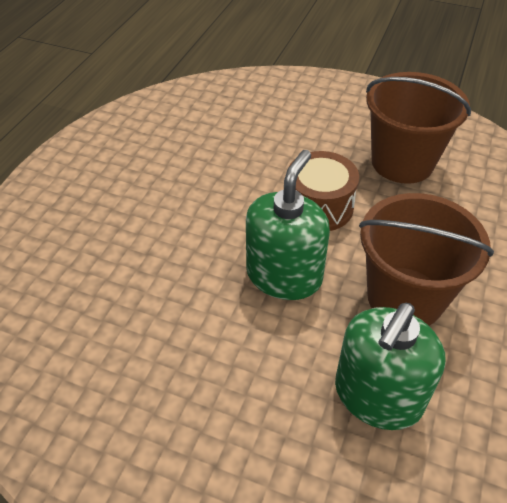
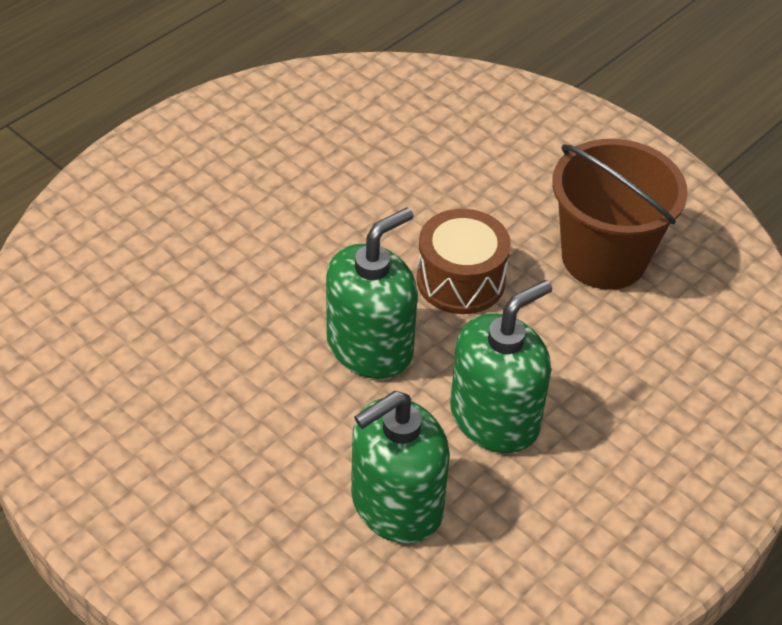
camera: 20 degrees right, 0 degrees up
(405, 297) = (495, 418): brown bucket -> green soap dispenser

